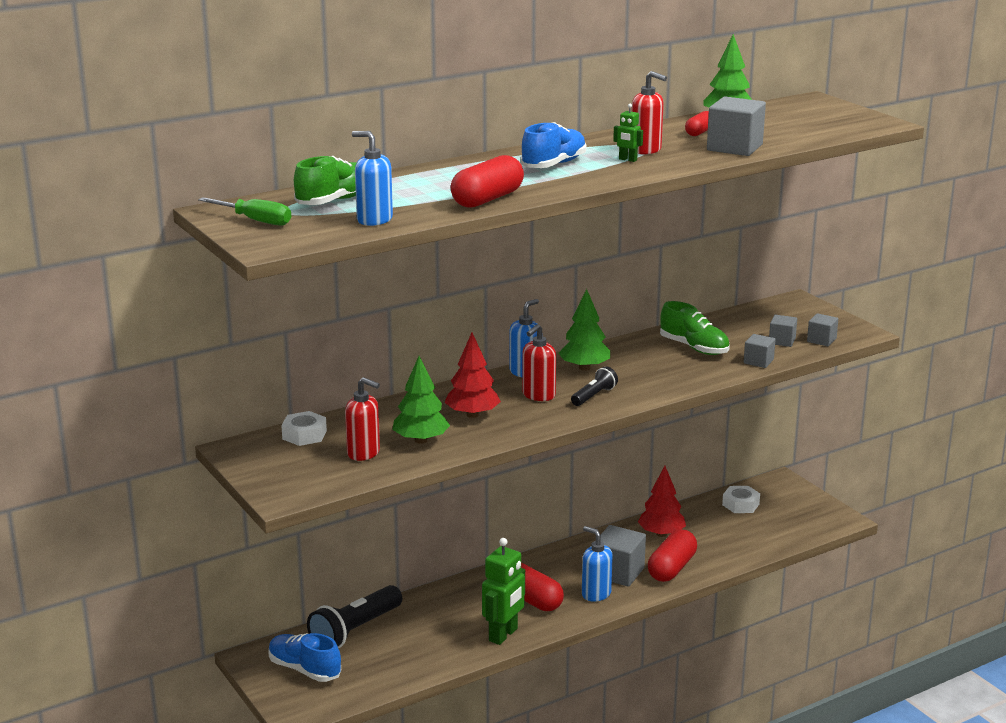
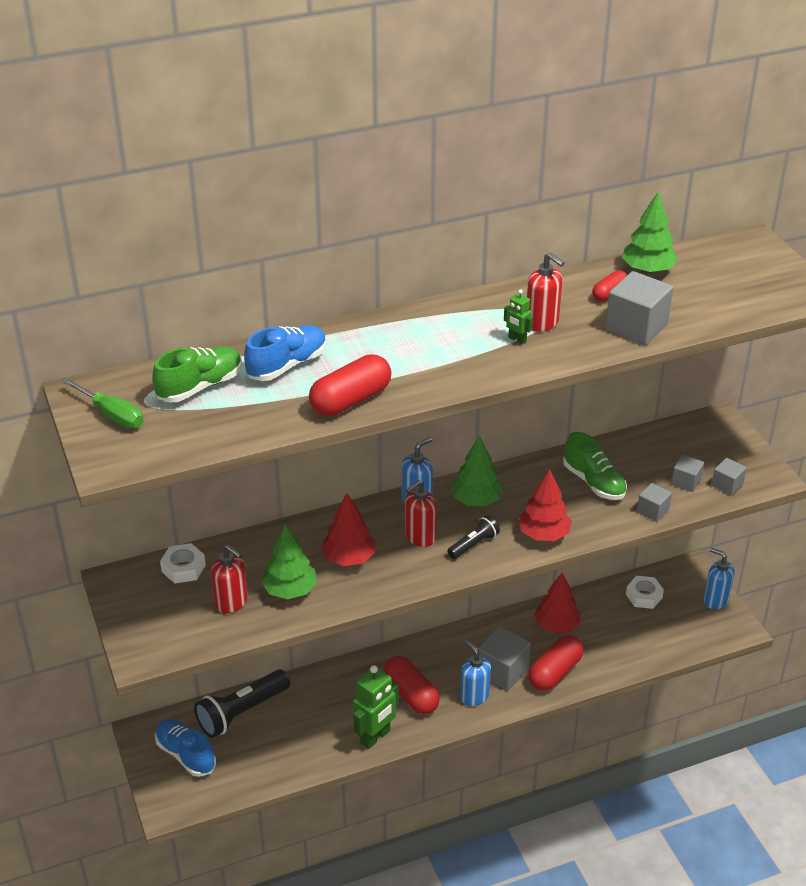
camera: 10 degrees right, 15 degrees up
(374, 220) = (227, 426): blue soap dispenser -> blue soap dispenser (715, 600)
(553, 165) = (438, 342): blue shoe -> blue shoe (287, 365)
(660, 384) = (543, 534): none -> red tree

